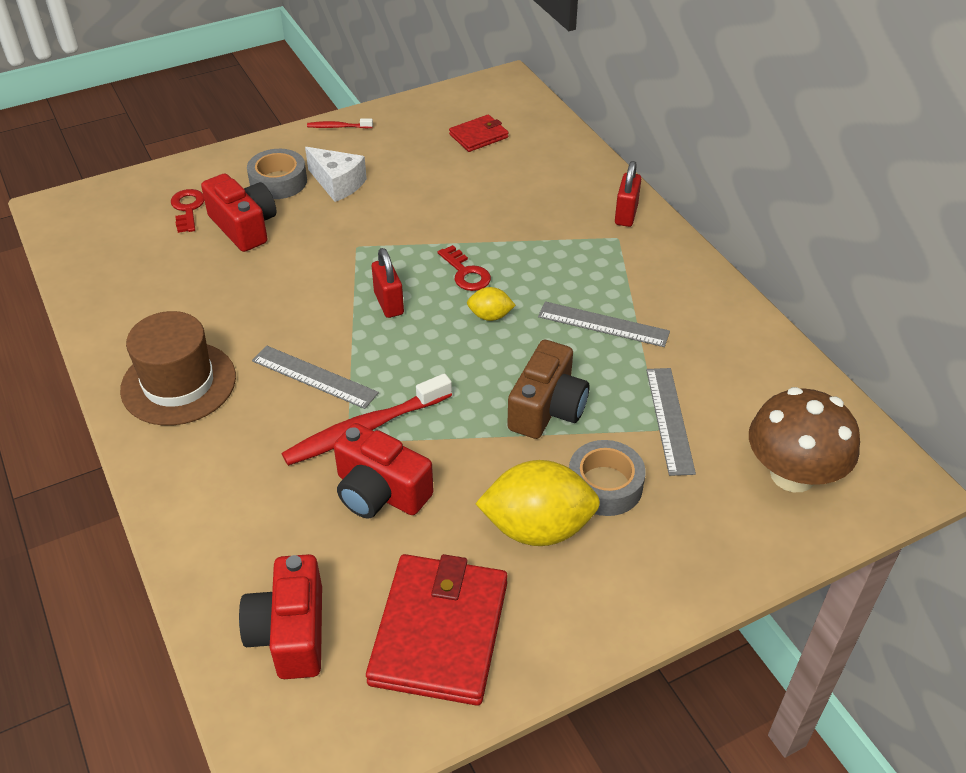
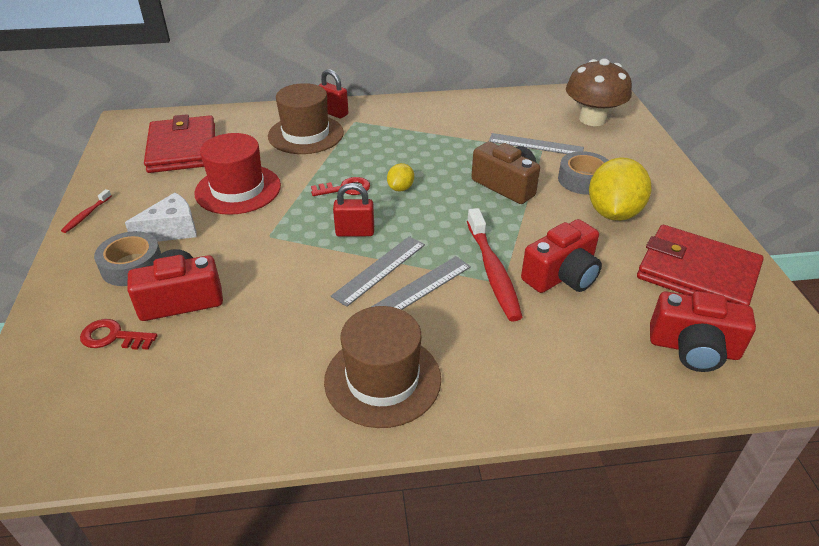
camera: 70 degrees left, 5 degrees down
(424, 199) = (238, 189): none -> red hat
(479, 136) = (183, 148): red wallet -> red wallet, size x1.94
(561, 209) = (306, 134): none -> brown hat
(603, 324) = (437, 146): grey ruler -> grey ruler (379, 270)

